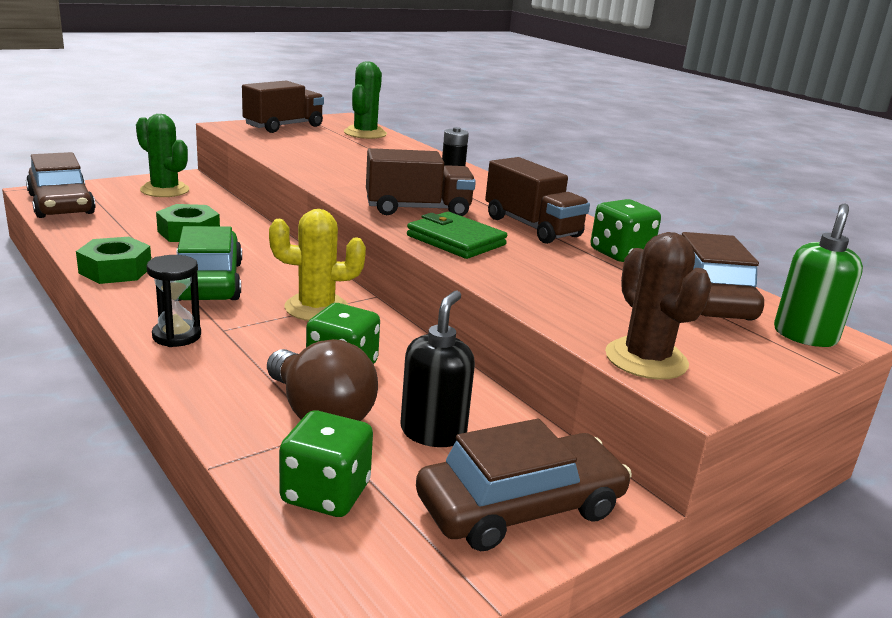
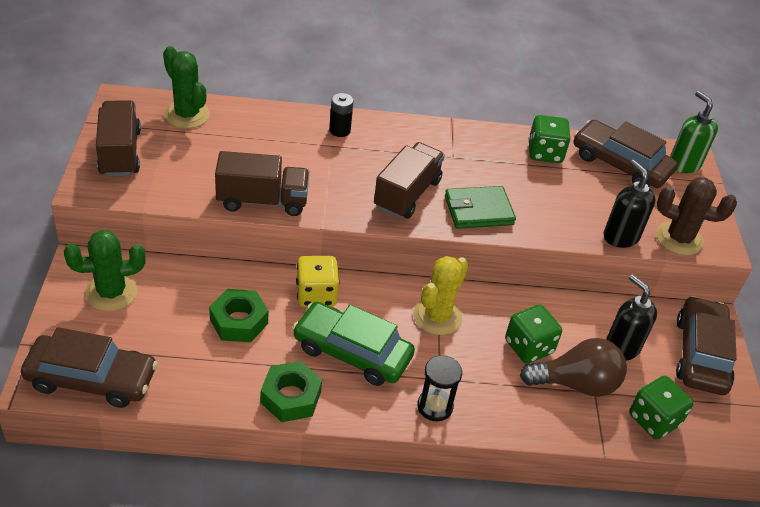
camera: 55 degrees left, 20 degrees up
(265, 251) = (316, 295): none -> yellow dice
(532, 227) = (477, 161): brown truck -> brown truck (262, 201)
(567, 319) = (620, 237): none -> black soap dispenser

